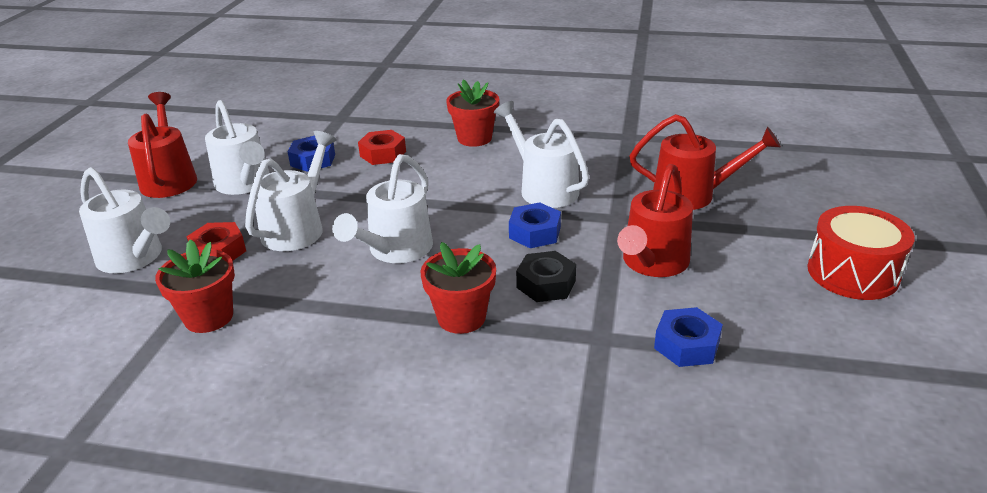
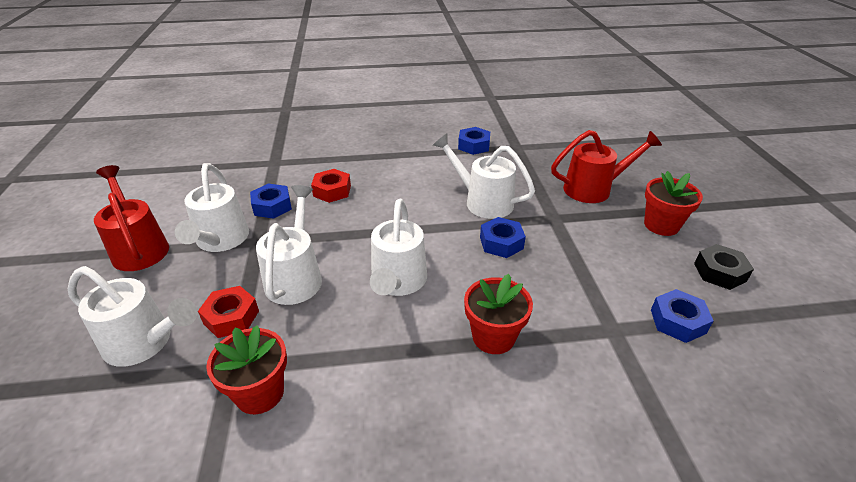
camera: 20 degrees left, 5 degrees up
(245, 184) = (220, 241): white watering can -> white watering can turned 45 degrees clockwise
(474, 138) = (400, 165): red flower pot -> red flower pot (661, 225)
(546, 284) = (540, 289): black nut -> black nut (719, 272)
(575, 128) = (473, 145): none -> blue nut
(652, 264) = (605, 254): red watering can -> none
(852, 273) = (740, 234): red drum -> none

